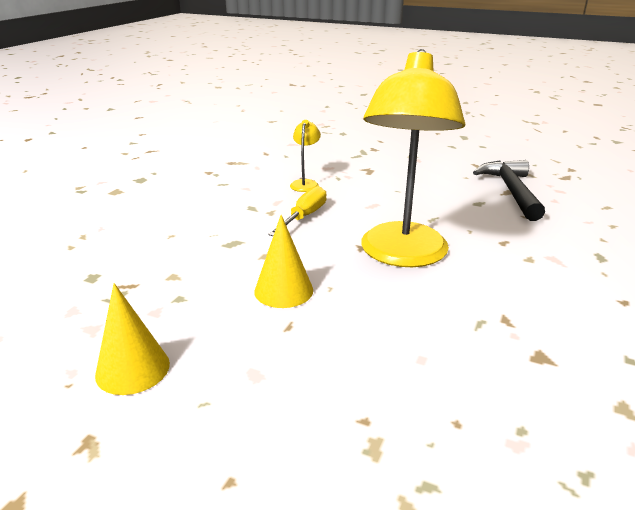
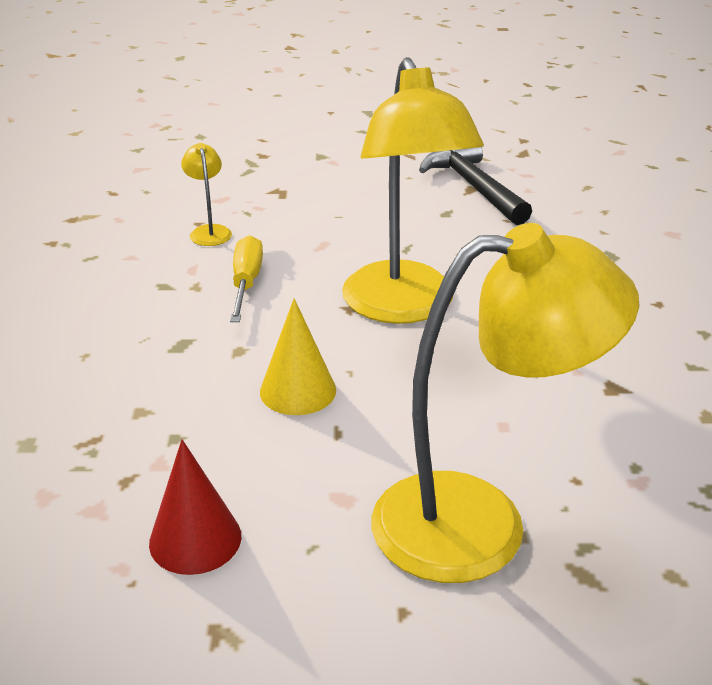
camera: 25 degrees left, 5 degrees up
(133, 369) = (195, 539): yellow cone -> red cone
(347, 431) = (481, 523): none -> yellow lamp

